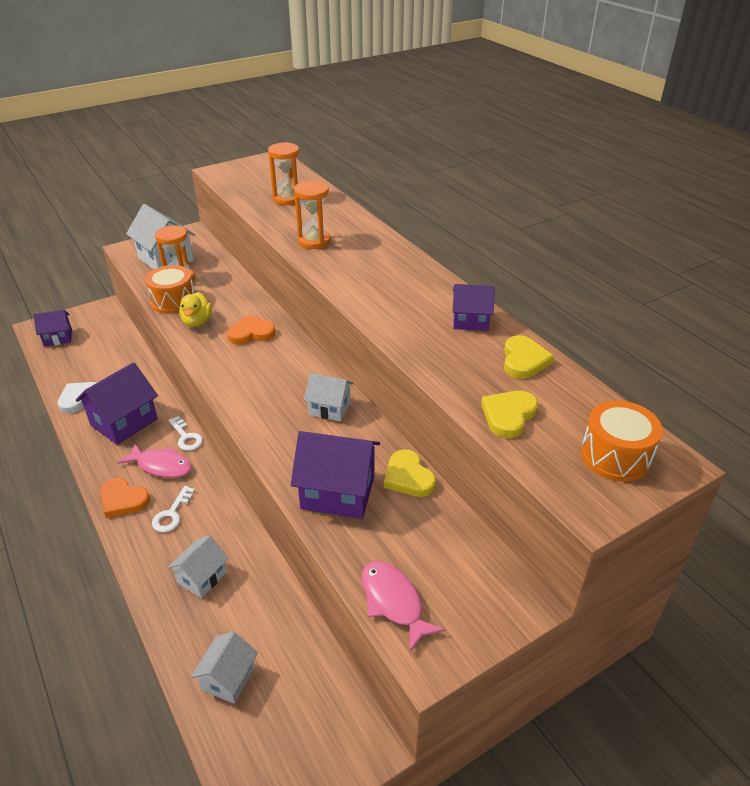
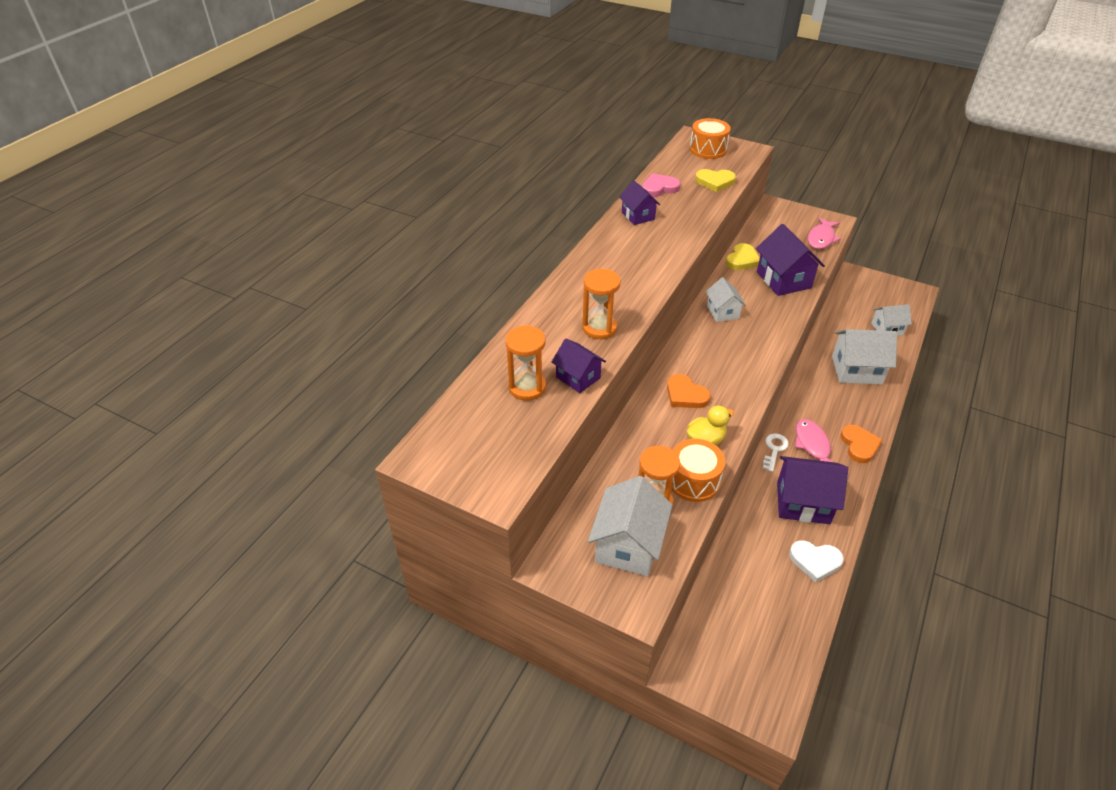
camera: 120 degrees left, 5 degrees up
(58, 338) = (768, 671): purple house -> purple house (578, 377)
(172, 514) = (838, 411): white key -> none
(202, 577) = (856, 370): white house -> white house, size x1.66
(524, 360) = (659, 188): yellow heart -> pink heart

